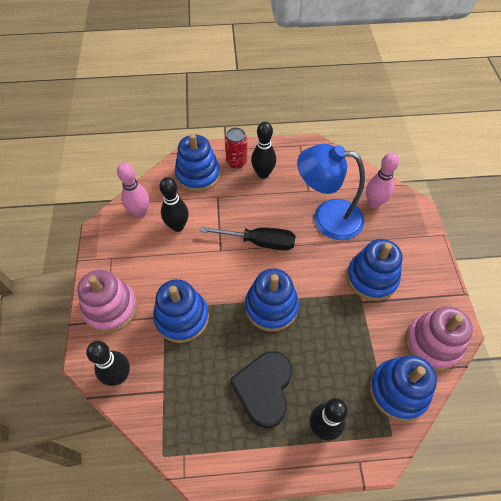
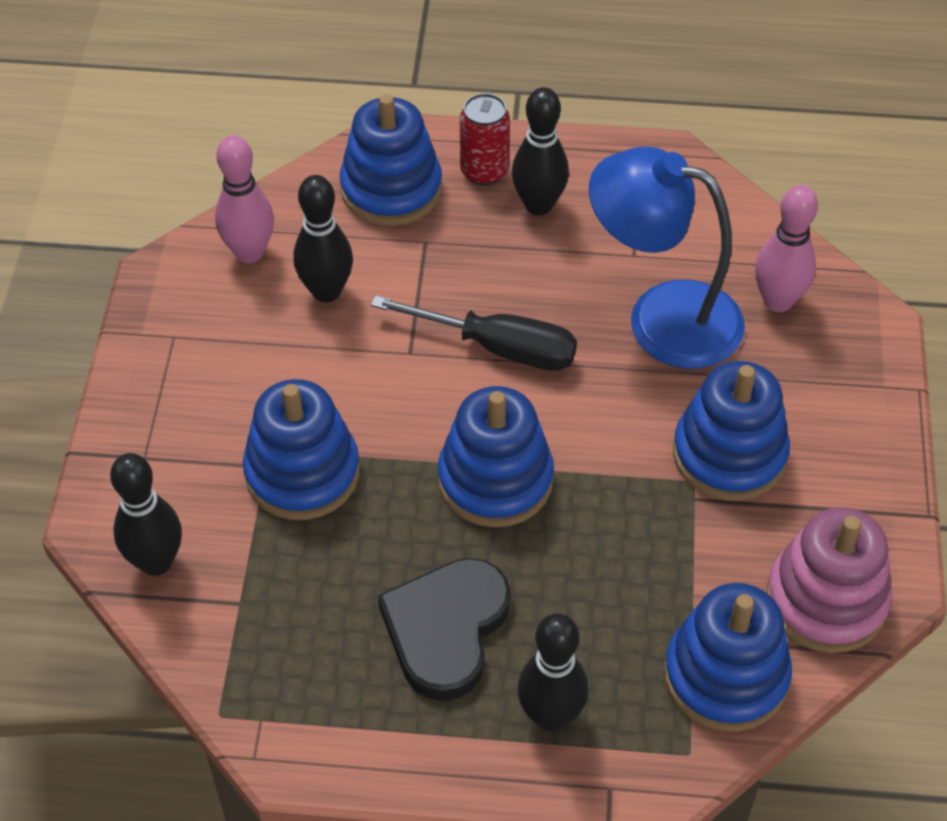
camera: 10 degrees right, 5 degrees down
(111, 308) = (158, 434): pink stacking toy -> none

